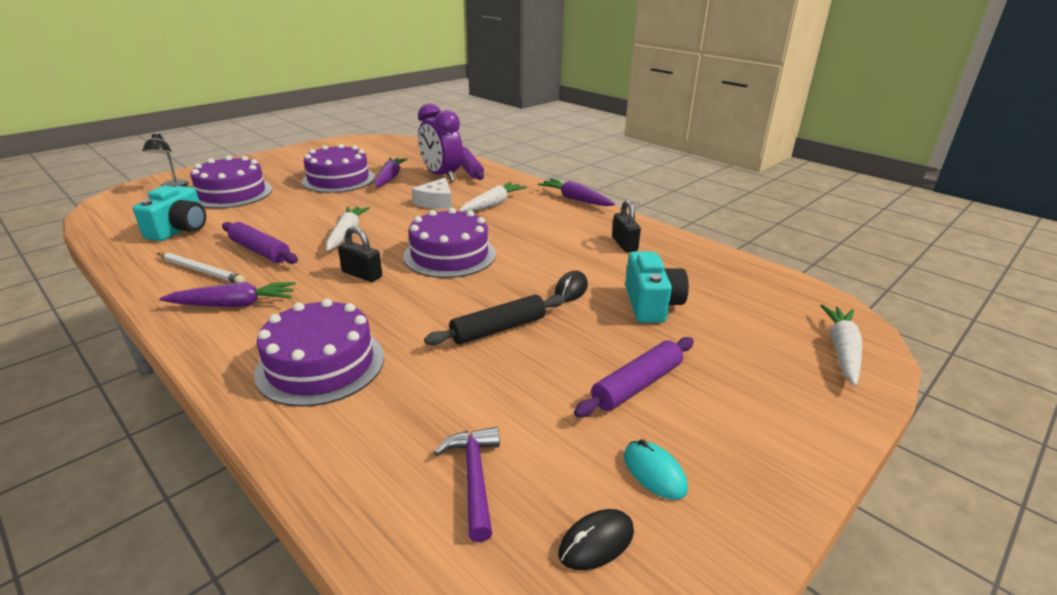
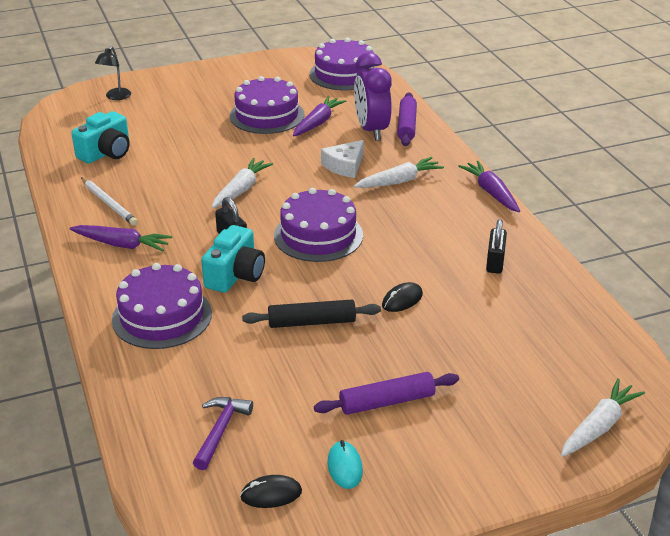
camera: 25 degrees right, 5 degrees up
(232, 193) = (163, 116): purple cake -> purple cake (344, 74)
(260, 251) = (161, 193): purple rolling pin -> none
(651, 304) = (463, 334): turquoise camera -> turquoise camera (235, 275)

